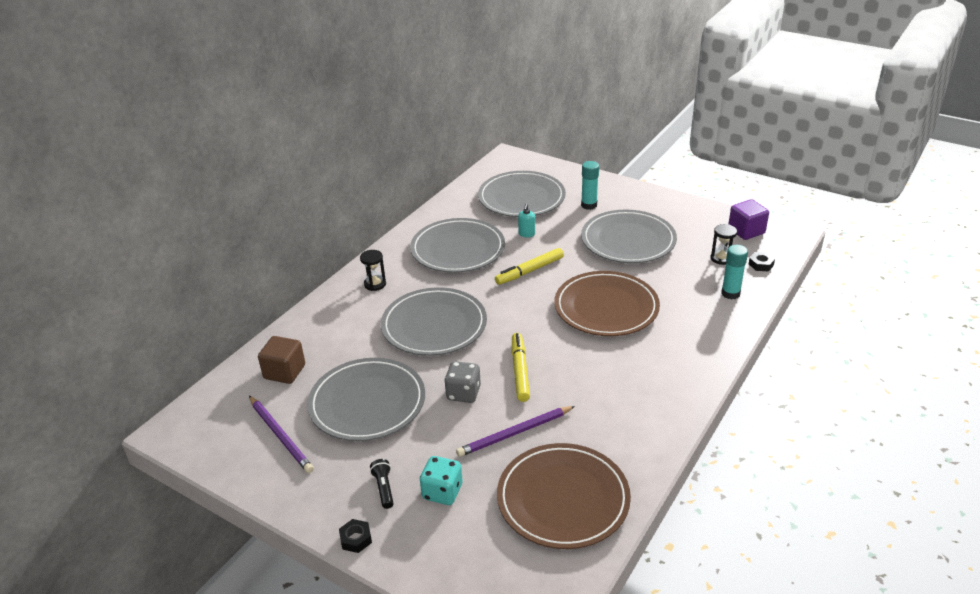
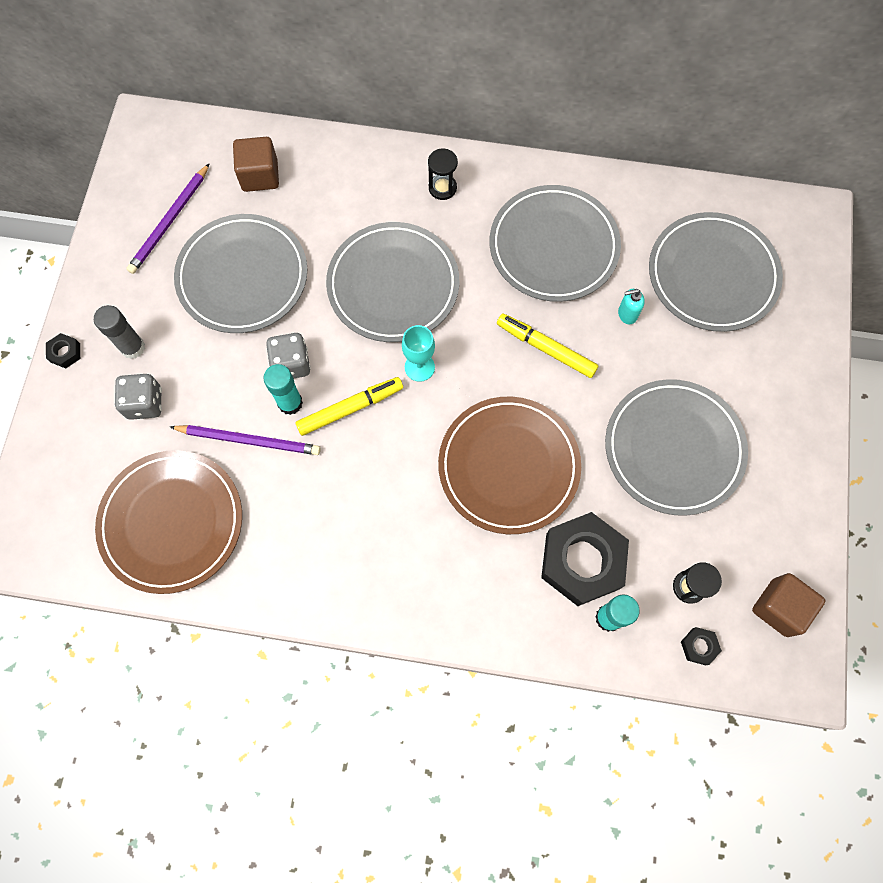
camera: 65 degrees right, 35 degrees up
(384, 488) = (133, 347): black flashlight -> grey glue stick
(442, 492) = (145, 403): turquoise dice -> grey dice
(508, 329) = (419, 367): none -> turquoise goblet
(515, 433) = (249, 440): purple pencil -> purple pencil turned 150 degrees clockwise
(589, 205) = (739, 368): turquoise glue stick -> turquoise glue stick (290, 403)
(688, 294) = (582, 561): none -> black nut
(746, 231) = (779, 608): purple cube -> brown cube

